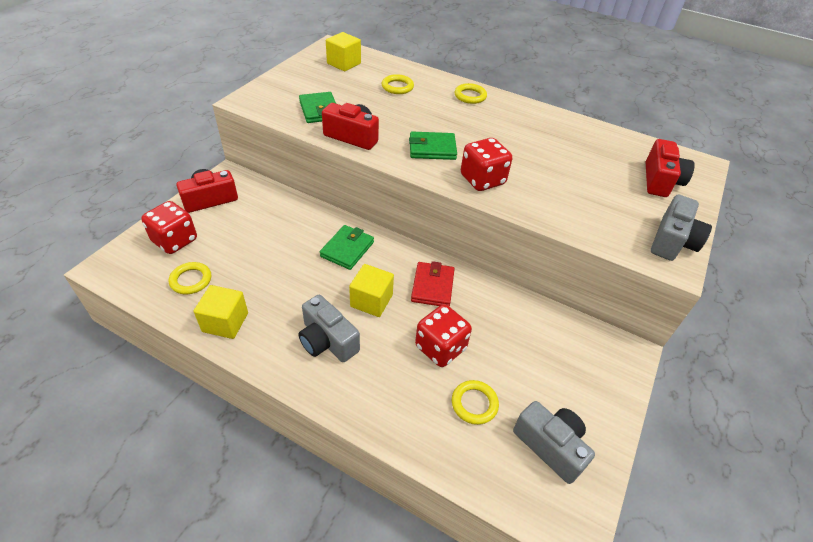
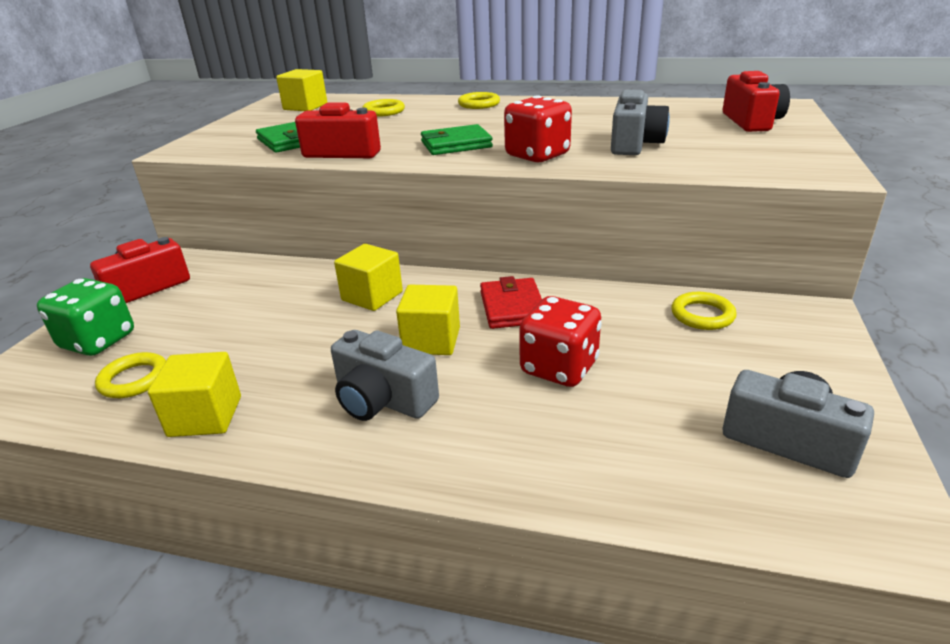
camera: 10 degrees left, 15 degrees down
(175, 241) = (98, 341): red dice -> green dice
(347, 249) = (372, 296): green wallet -> yellow cube
(474, 404) = (645, 419): yellow ring -> yellow ring (702, 315)
(672, 241) = (809, 158): grey camera -> grey camera (634, 144)

